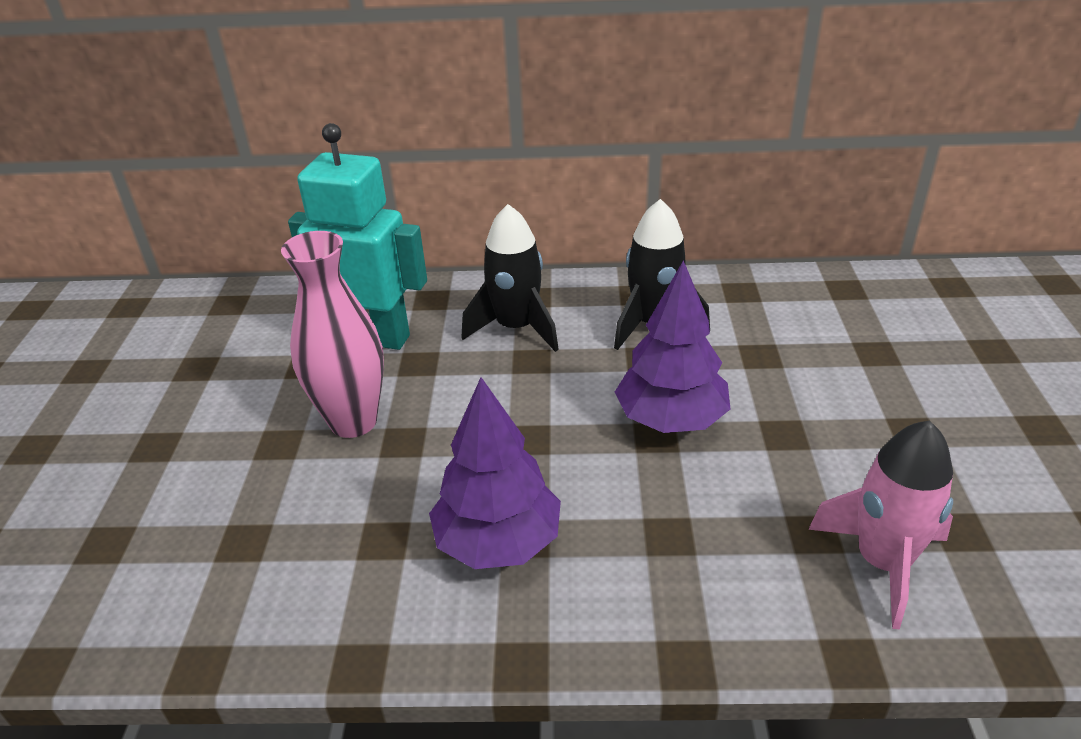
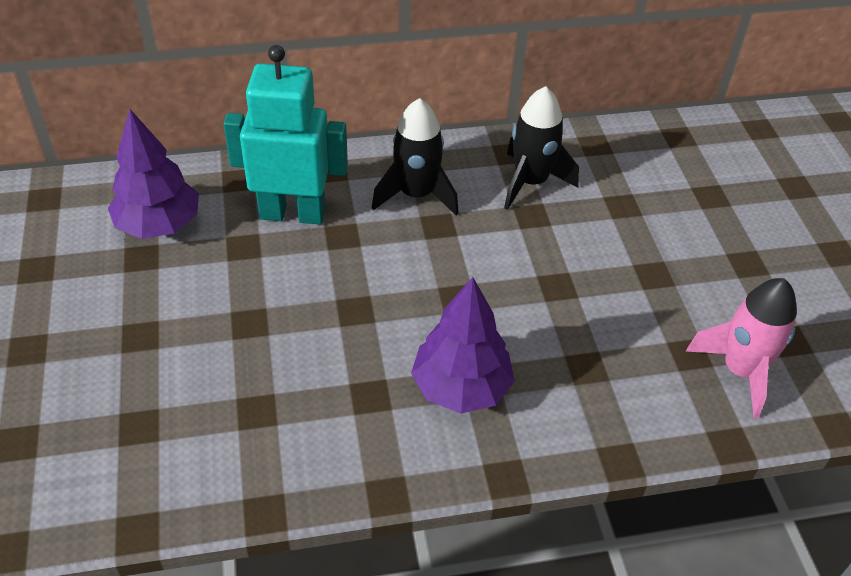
camera: 15 degrees left, 10 degrees up
(353, 421) = (306, 296): pink vase -> none
(671, 420) = (566, 270): purple tree -> purple tree (159, 225)

